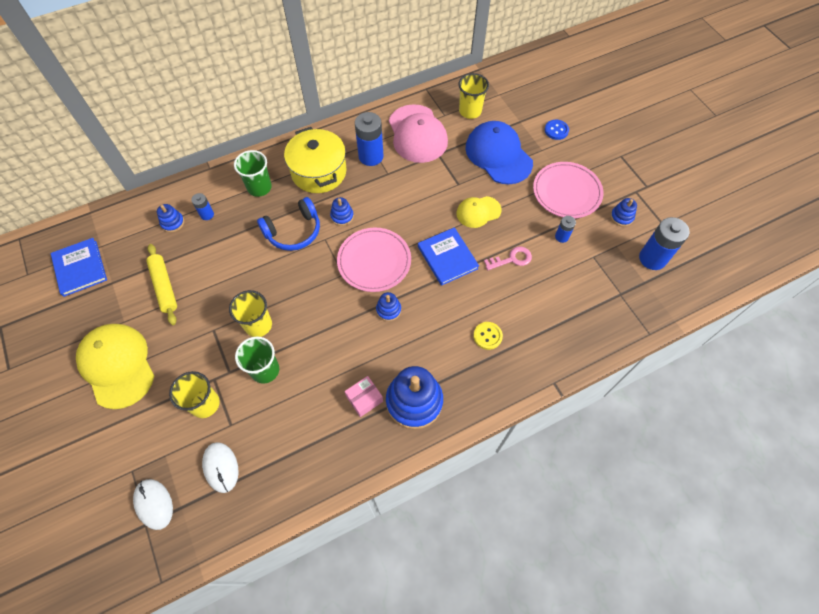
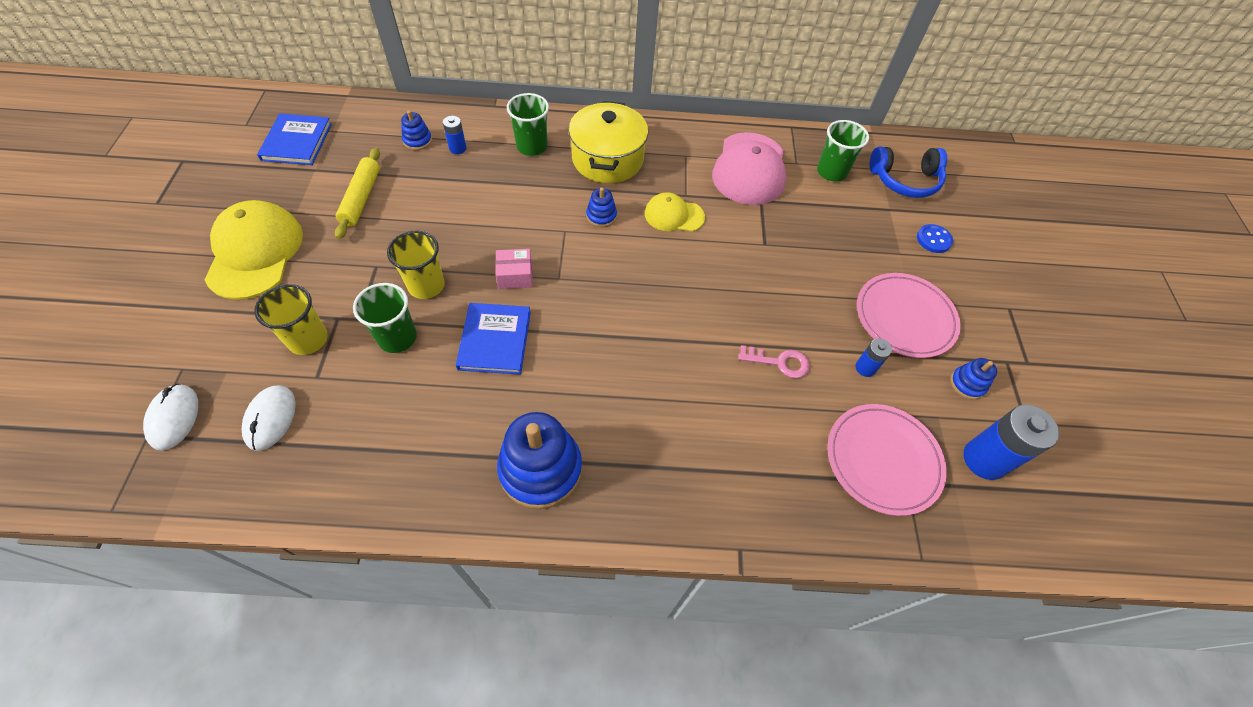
camera: 25 degrees right, 5 degrees down
(294, 231) = (536, 207): blue headphones -> blue headphones (905, 180)
(364, 399) = (483, 432): pink box -> pink box (515, 275)
(371, 156) = (678, 169): blue battery -> none
(374, 261) = (604, 281): pink plate -> pink plate (883, 460)
(388, 310) = (584, 344): blue stacking toy -> none
(447, 257) = (697, 320): blue book -> blue book (495, 340)
(470, 111) = (831, 172): yellow cup -> green cup
(478, 212) = (770, 286): yellow cap -> yellow cap (674, 215)
(487, 336) = (687, 440): yellow button -> none
(498, 155) = (838, 234): blue cap -> none

